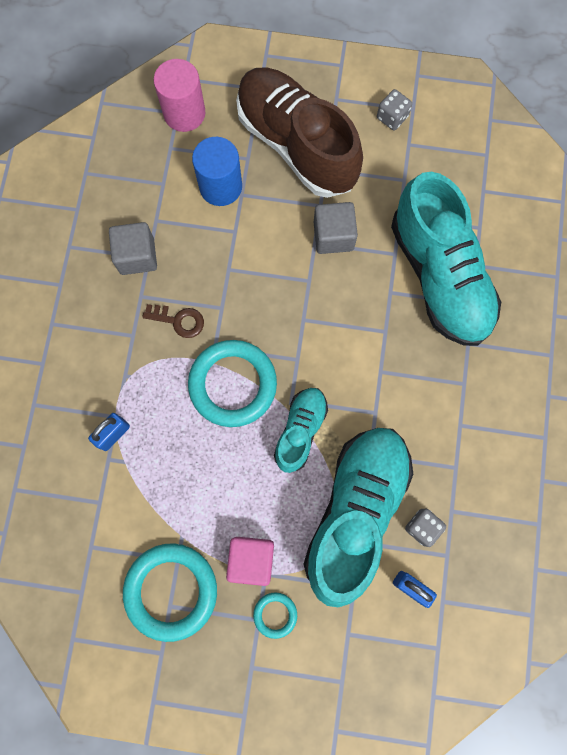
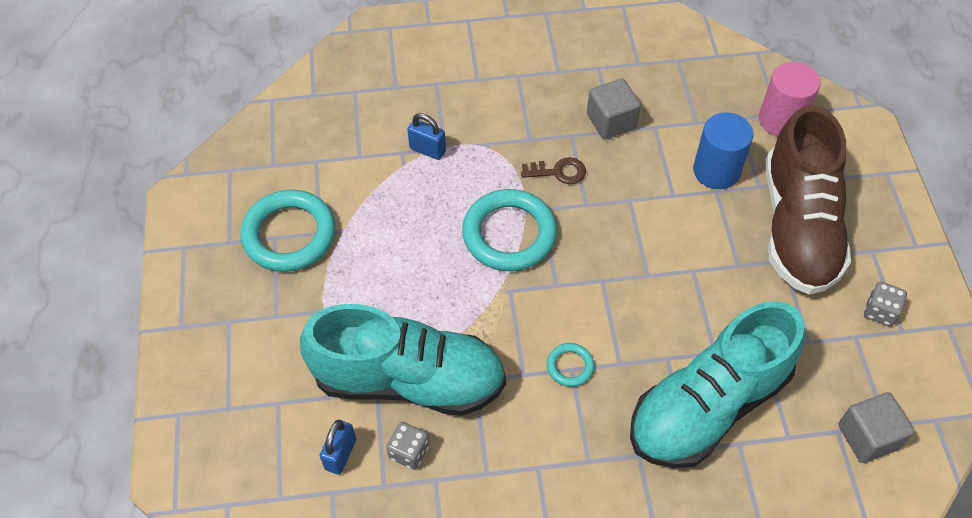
camera: 75 degrees right, 20 degrees down
(178, 320) = (558, 172): brown key -> brown key turned 90 degrees counterclockwise
(251, 559) = (335, 295): pink cube -> none
(275, 614) = (284, 329): turquoise ring -> turquoise ring (570, 366)
(296, 144) = (798, 226): brown shoe -> brown shoe turned 150 degrees clockwise
(300, 431) = (480, 307): turquoise shoe -> none
(333, 236) = (708, 286): grey cube -> grey cube (868, 437)

